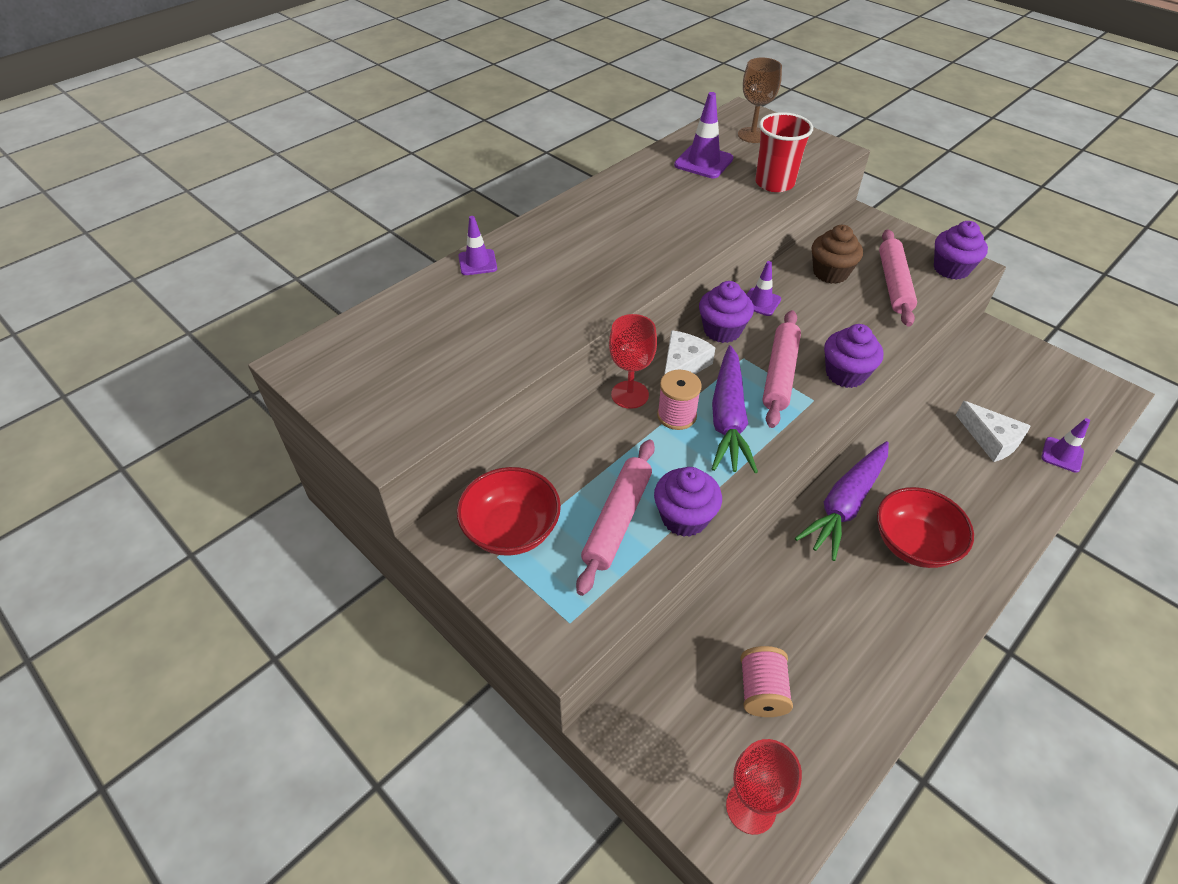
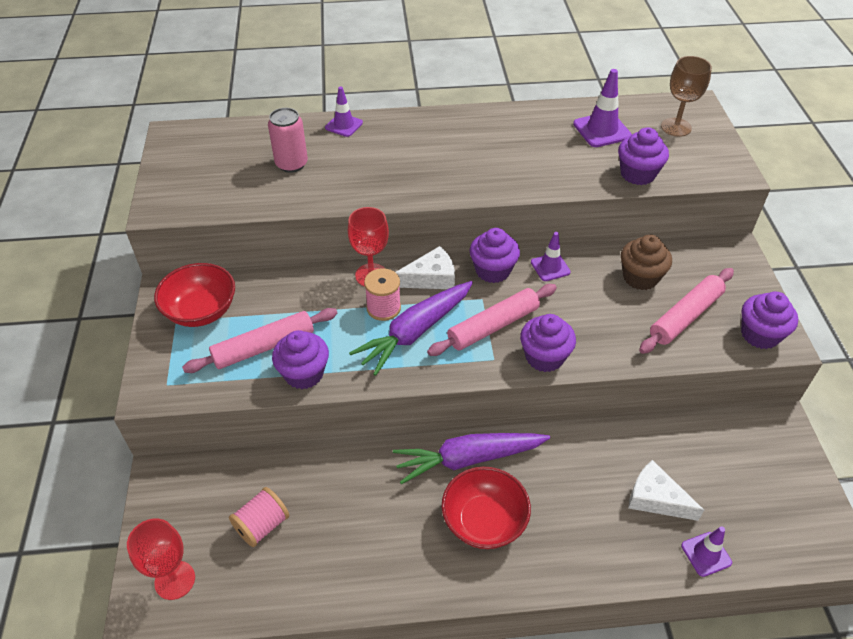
camera: 40 degrees right, 0 degrees up
(474, 323) = (291, 164): none -> pink can
(774, 183) = (637, 174): red cup -> purple cupcake
(991, 439) = (655, 498): white cheese -> white cheese turned 120 degrees clockwise

